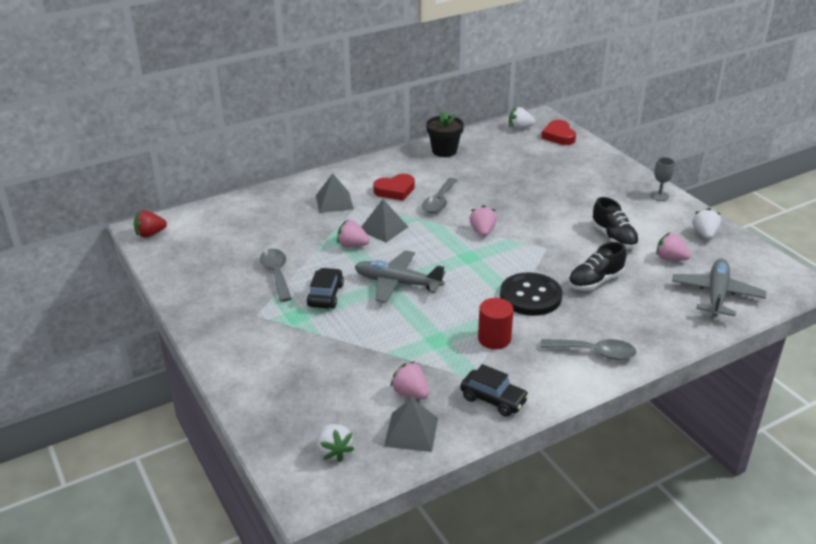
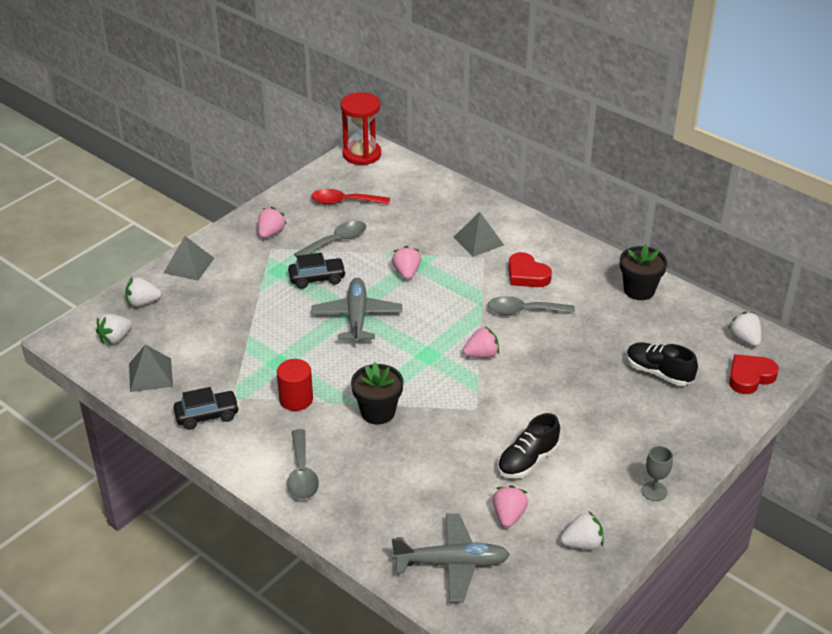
camera: 70 degrees right, 5 degrees up
(150, 234) = (362, 154): red strawberry -> red hourglass
(218, 258) = (344, 202): none -> red spoon
(284, 421) = (143, 302): none -> white strawberry
(383, 228) = (448, 285): grey pyramid -> grey pyramid (189, 265)
(410, 393) = (199, 363): pink strawberry -> pink strawberry (271, 233)
(493, 399) = (207, 415): black car -> black car turned 120 degrees counterclockwise
(530, 296) = (378, 412): black button -> black flower pot
(595, 281) = (429, 457): black shoe -> black shoe (658, 373)

